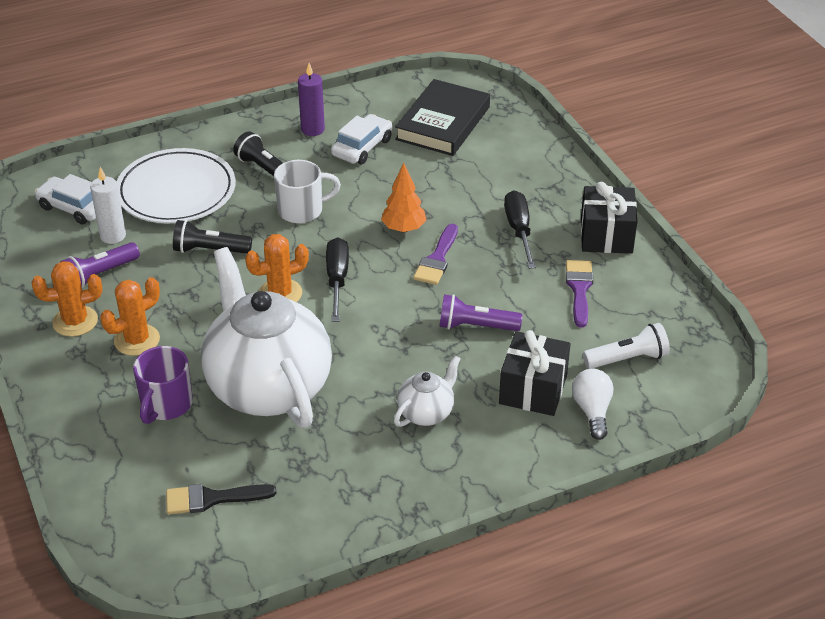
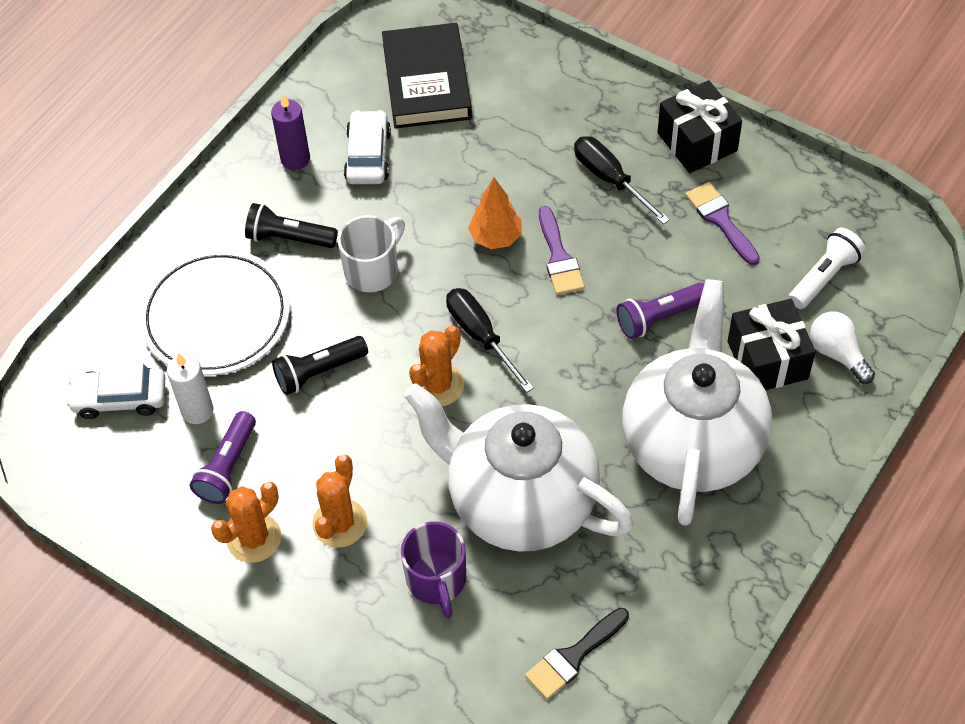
camera: 30 degrees left, 15 degrees up
(426, 412) = (692, 442): white teapot -> white teapot, size x2.29

